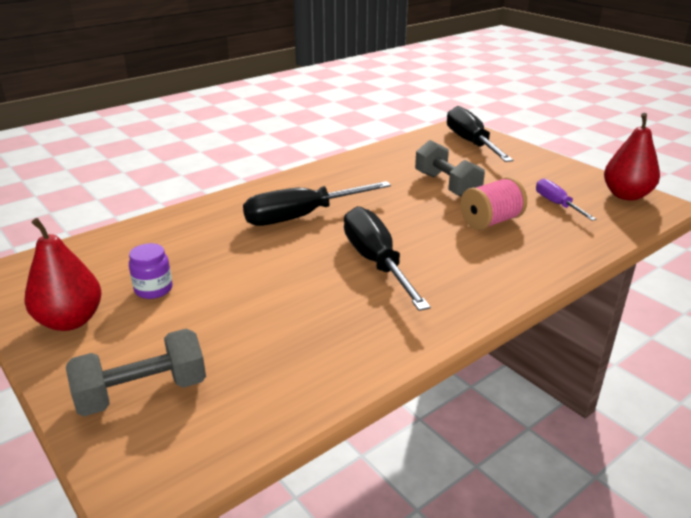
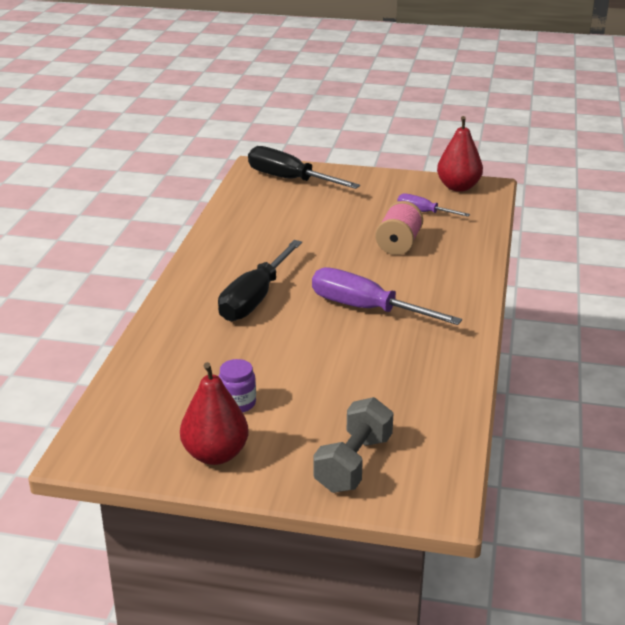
camera: 40 degrees left, 0 degrees up
(375, 261) = (365, 308): black screwdriver -> purple screwdriver
(447, 185) = (326, 227): grey dumbbell -> none

